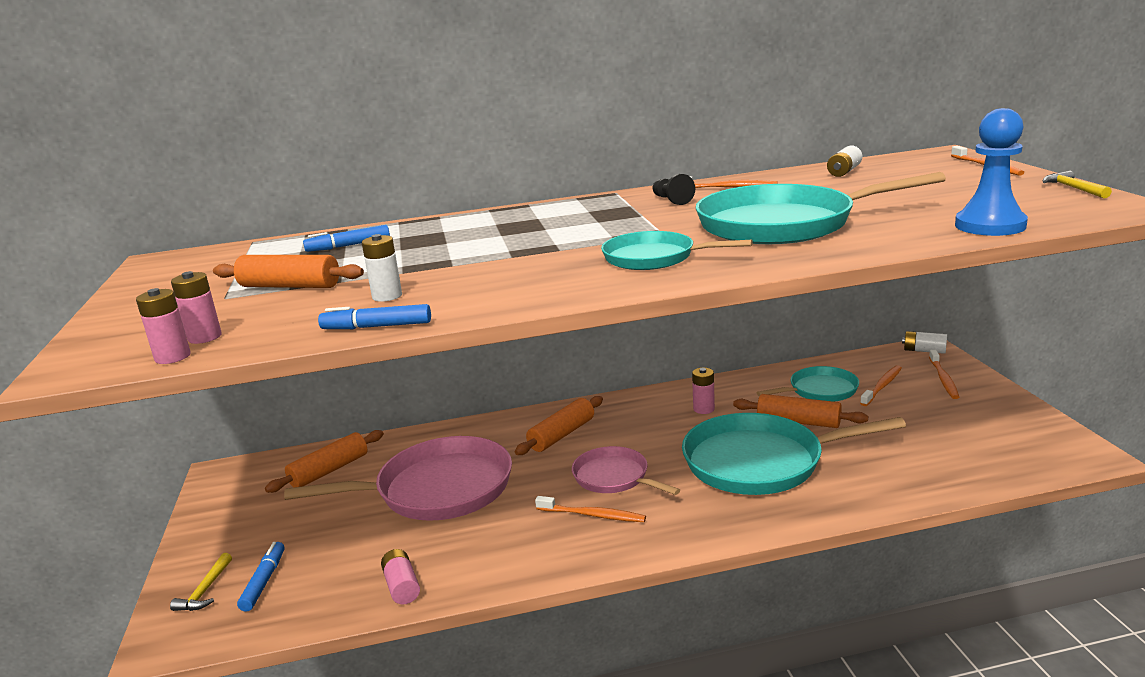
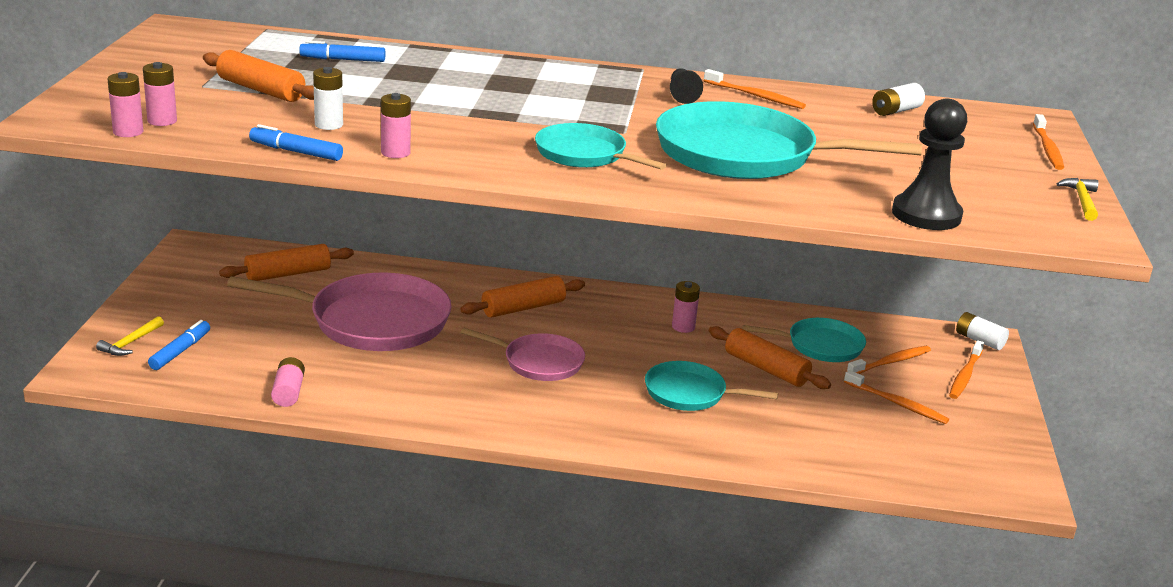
camera: 15 degrees right, 5 degrees up
(479, 301) = (395, 153): none -> pink battery
(593, 515) = (493, 389): orange toothbrush -> orange toothbrush (897, 404)
(614, 477) = (539, 362): pink pan -> pink pan turned 135 degrees clockwise
(760, 462) = (689, 393): turquoise pan -> turquoise pan, size x0.56
(990, 226) = (926, 215): blue pawn -> black pawn

